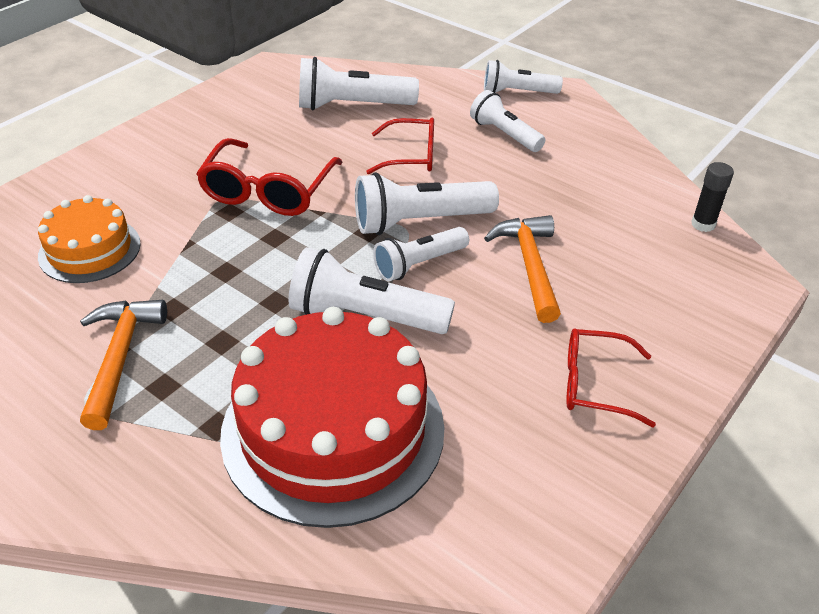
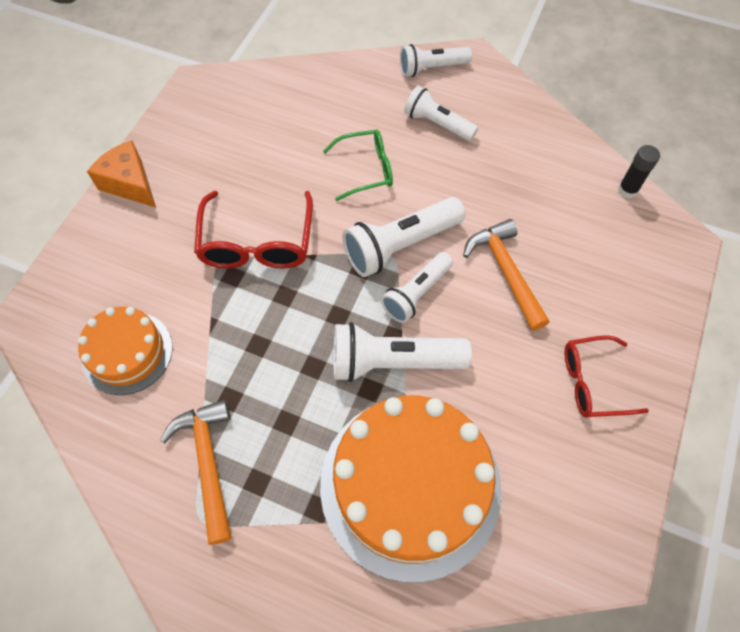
camera: 15 degrees left, 20 degrees up
(166, 125) = (130, 183): none -> orange cheese
(333, 430) = (410, 485): red cake -> orange cake
(352, 106) = (292, 119): white flashlight -> none
(411, 156) = (366, 169): red glasses -> green glasses

